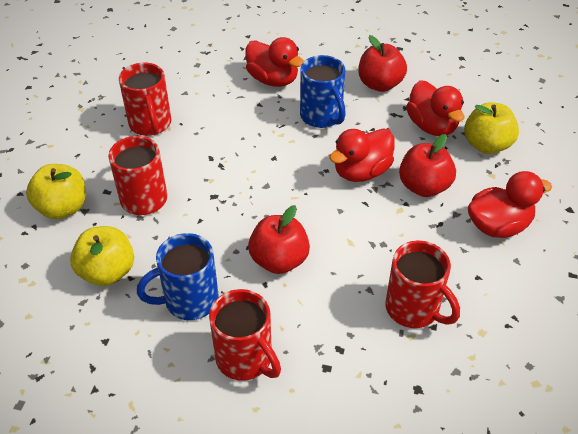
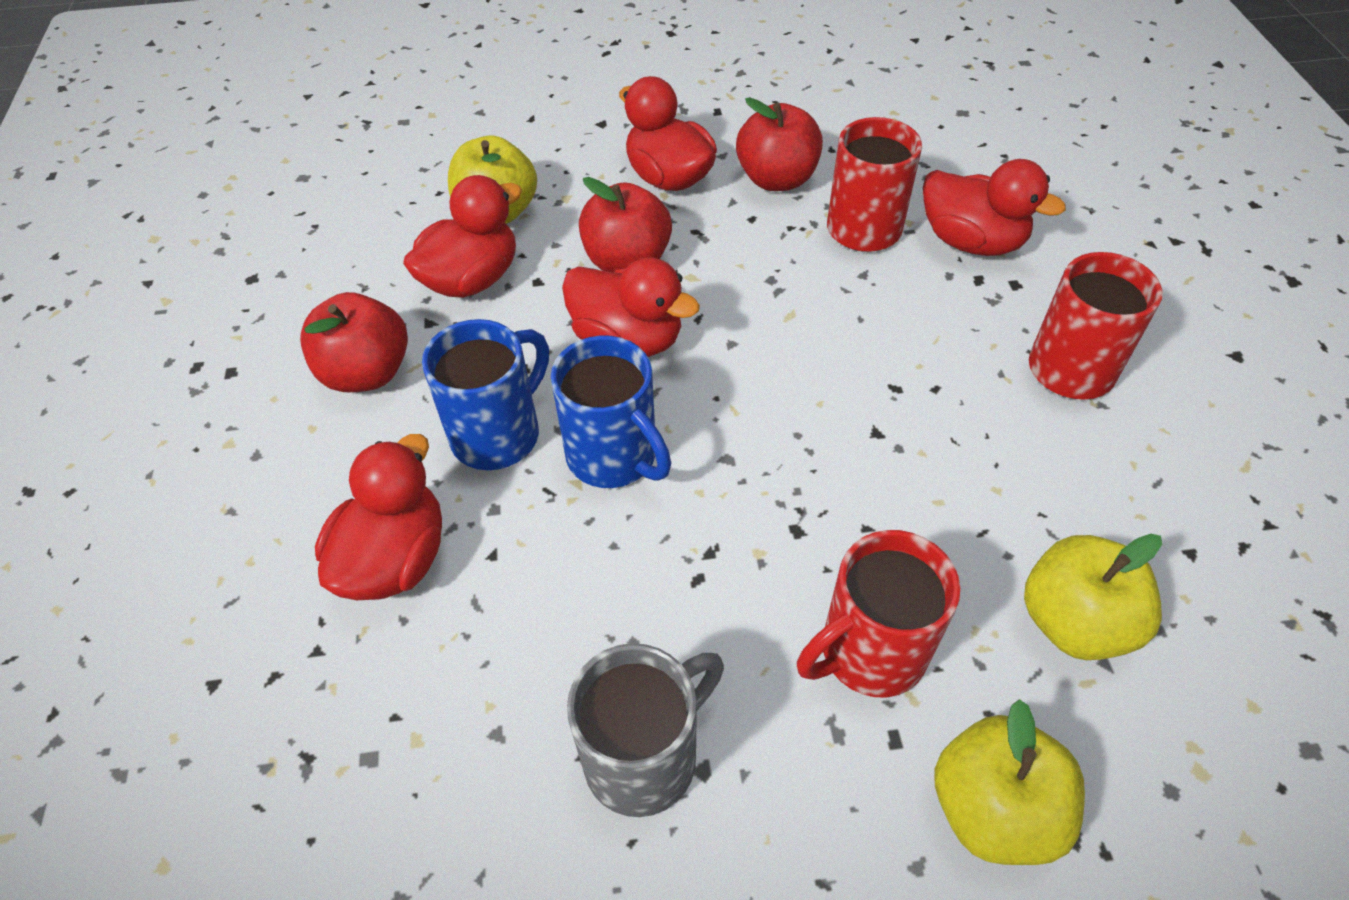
camera: 110 degrees left, 5 degrees up
(150, 124) = (644, 757): red mug -> grey mug
(189, 300) = (1035, 471): blue mug -> blue mug (614, 457)
(279, 260) = (880, 385): red apple -> red apple (776, 179)
(376, 363) = (971, 242): none -> red duck

